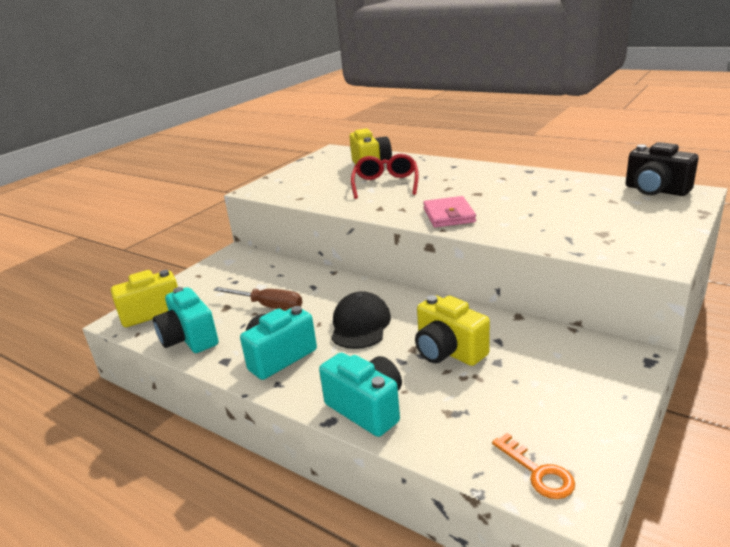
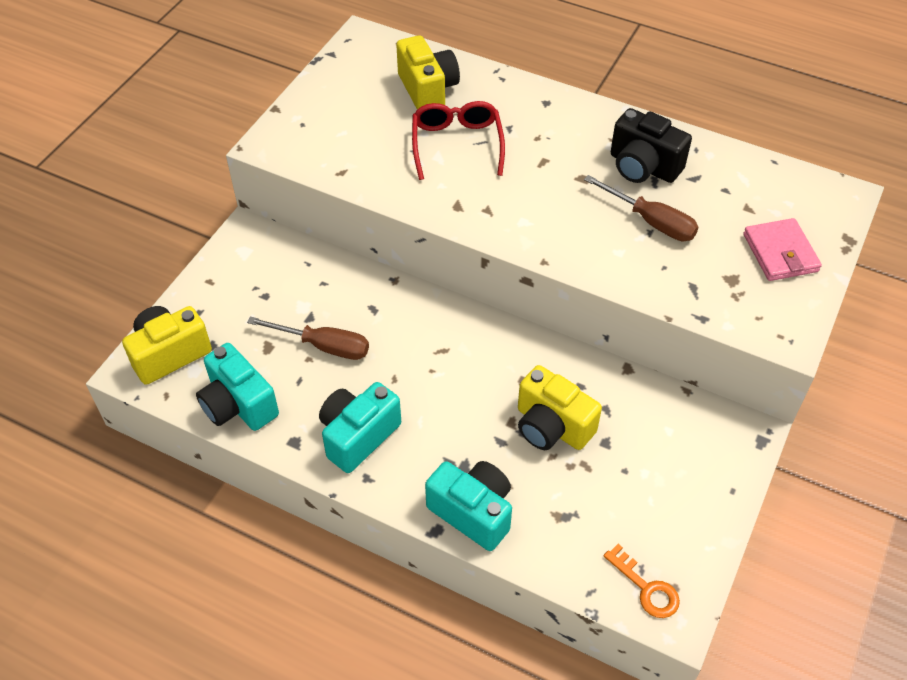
camera: 10 degrees left, 25 degrees up
(360, 325) = (445, 381): black cap -> none
(449, 215) = (549, 229): pink wallet -> pink wallet (780, 253)
(531, 209) = (651, 221): none -> brown screwdriver
(655, 190) = (801, 188): black camera -> black camera (643, 167)

